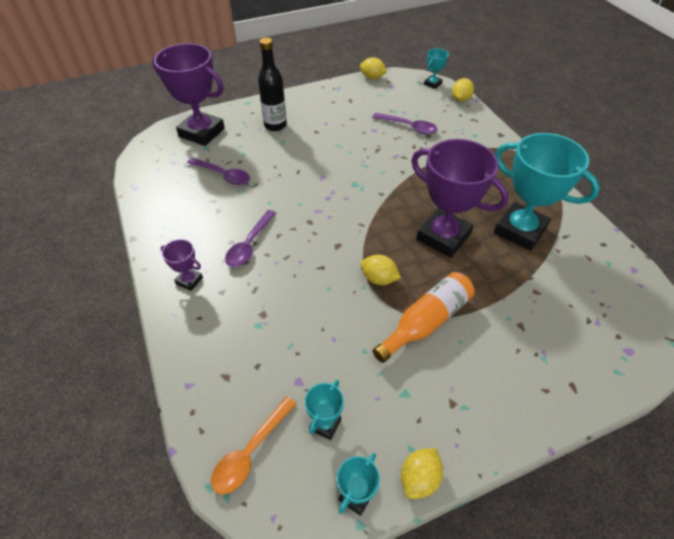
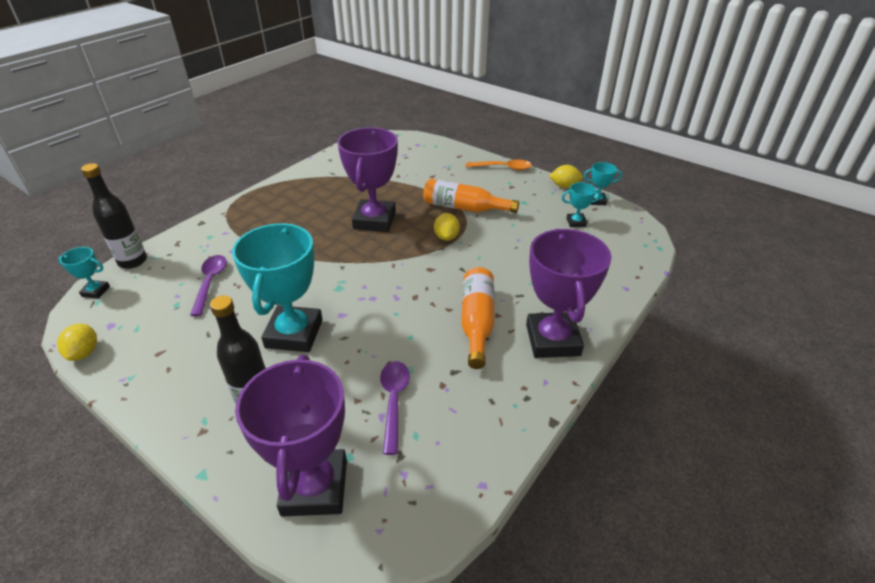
camera: 120 degrees left, 10 degrees down
(189, 281) = (553, 340): purple trophy -> purple trophy, size x2.22
(249, 244) = (477, 322): purple spoon -> orange bottle
(251, 451) = (624, 242): orange spoon -> orange spoon (503, 168)
(460, 99) = (133, 261): yellow lemon -> black bottle
(520, 230) = (340, 190): turquoise trophy -> turquoise trophy (294, 334)

